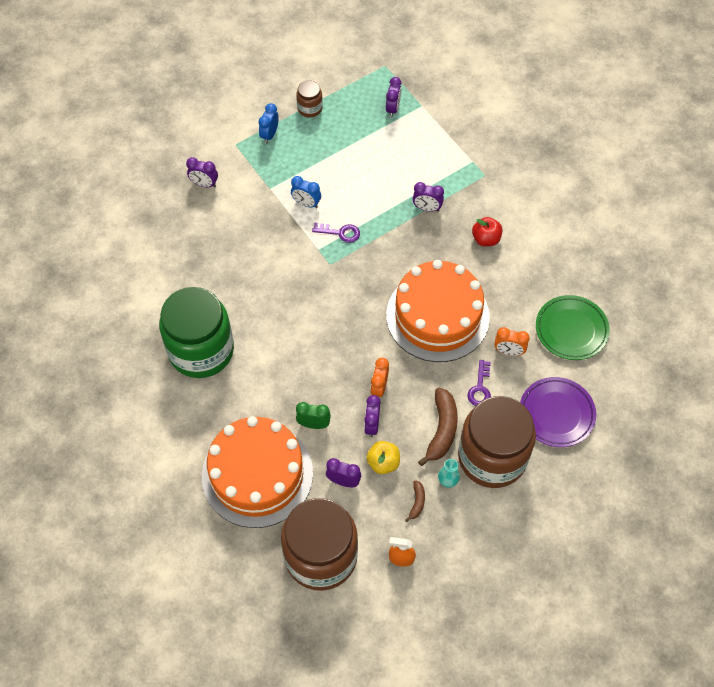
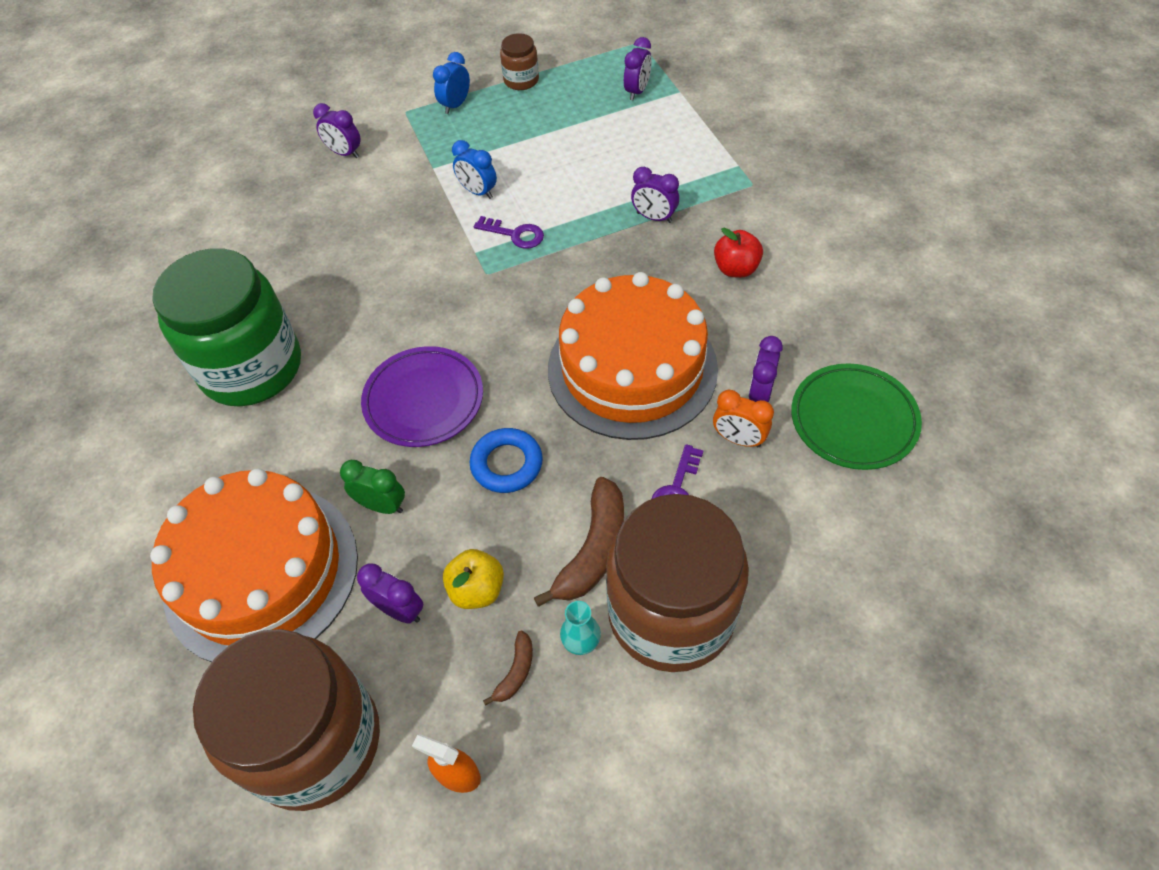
camera: 15 degrees right, 5 degrees down
(372, 425) = (476, 522): purple clock -> purple clock (760, 393)
(379, 388) = (506, 464): orange clock -> blue ring
(556, 414) = (803, 556): purple plate -> purple plate (424, 400)

